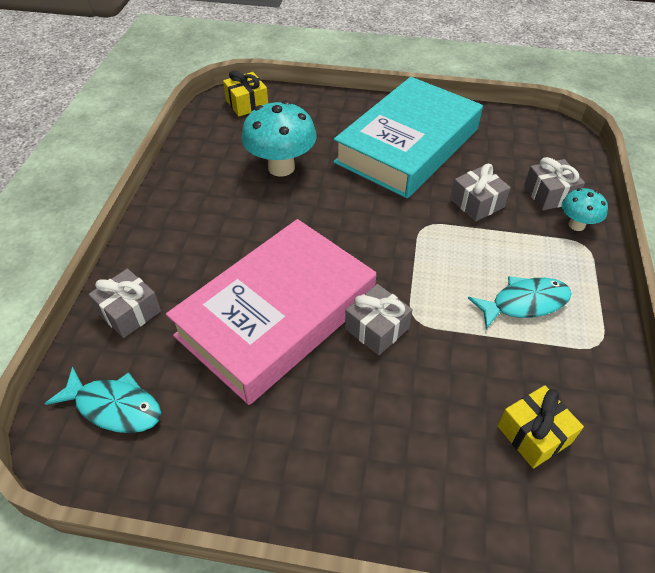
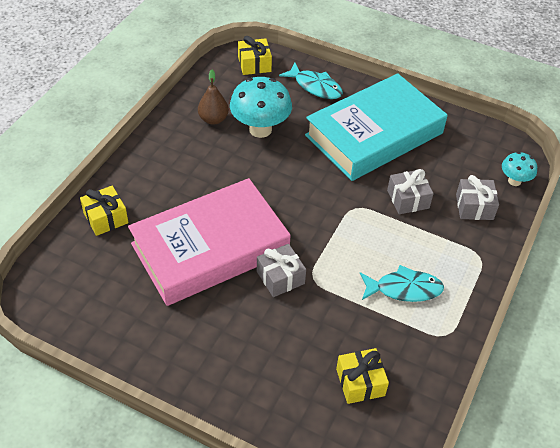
camera: 15 degrees right, 0 degrees up
(114, 407) = (76, 282): turquoise fish -> turquoise fish (315, 86)
(129, 312) = (106, 218): grey gift -> yellow gift
(223, 168) = (213, 119): none -> brown pear
(576, 225) = (482, 238): turquoise mushroom -> turquoise mushroom (514, 181)

